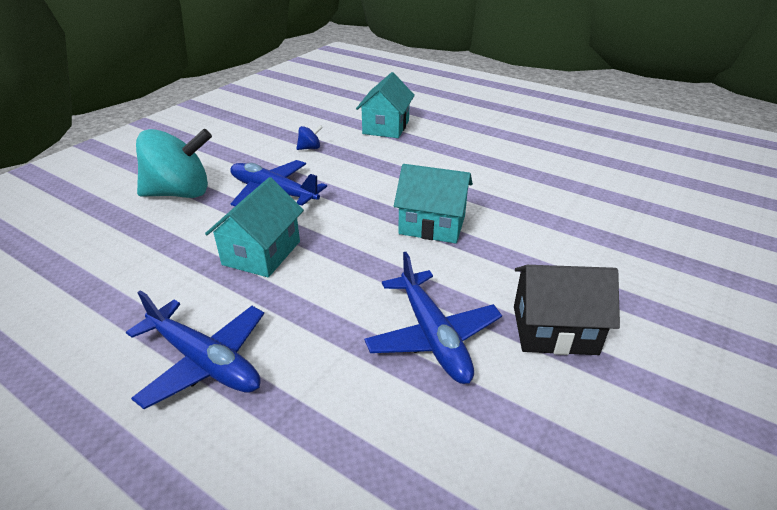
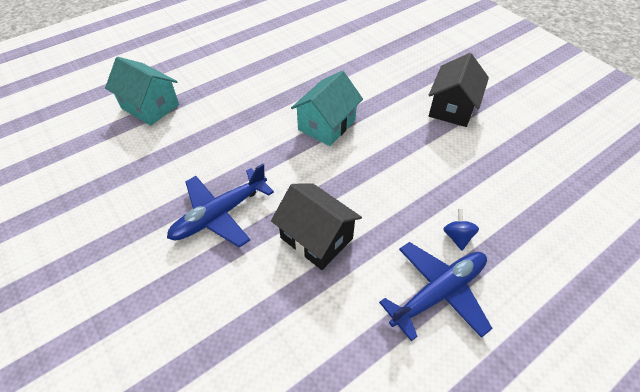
camera: 70 degrees left, 15 degrees up
(180, 193) = (171, 297): turquoise spinning top -> none
(262, 253) = (316, 238): turquoise house -> black house
(310, 148) = (150, 170): blue spinning top -> blue spinning top (457, 237)
(432, 335) = (443, 160): blue plane -> none

